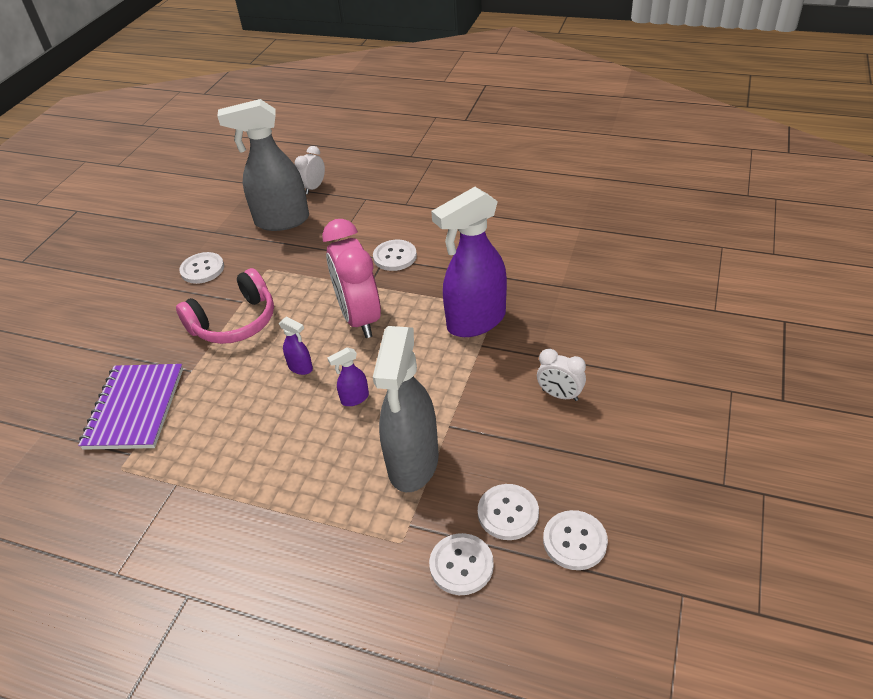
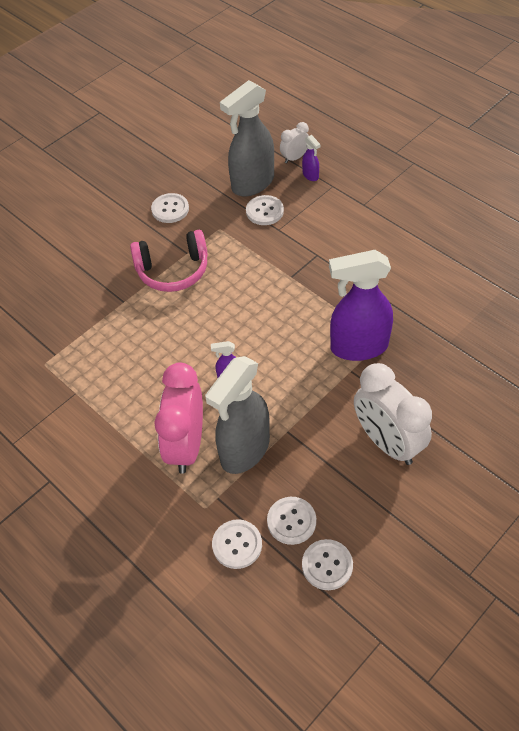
camera: 25 degrees right, 10 degrees up
(135, 408) = (72, 318): purple notebook -> none
(281, 221) = (252, 183): grey spray bottle -> grey spray bottle turned 60 degrees counterclockwise
(301, 368) = (203, 333): purple spray bottle -> purple spray bottle (310, 175)
(360, 318) = (268, 306): pink clock -> pink clock (186, 445)
(395, 256) = (326, 256): white button -> white button (264, 211)
(559, 395) = (387, 442): white clock -> white clock, size x2.02

